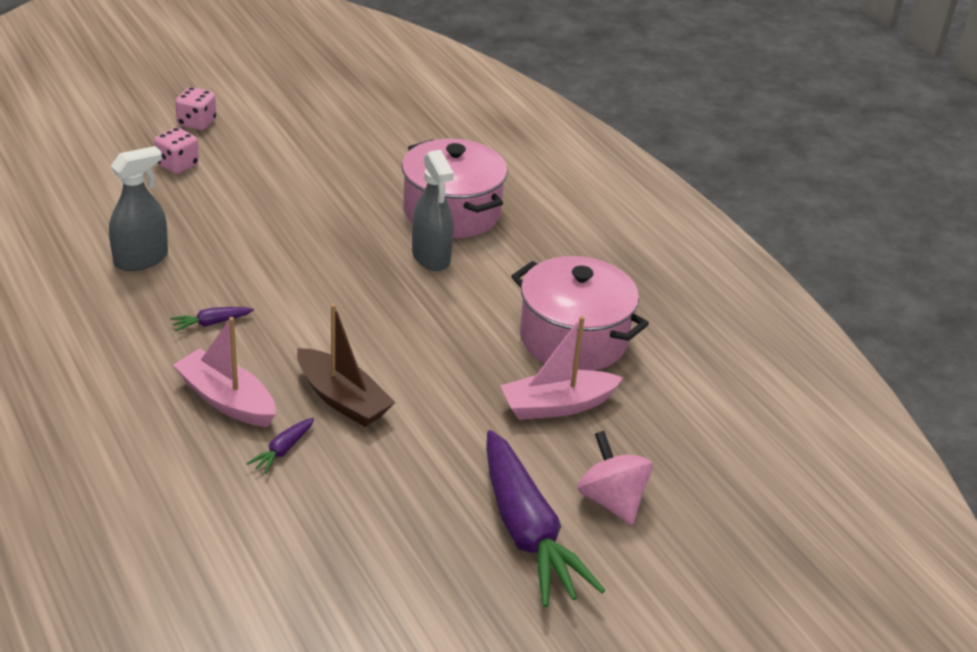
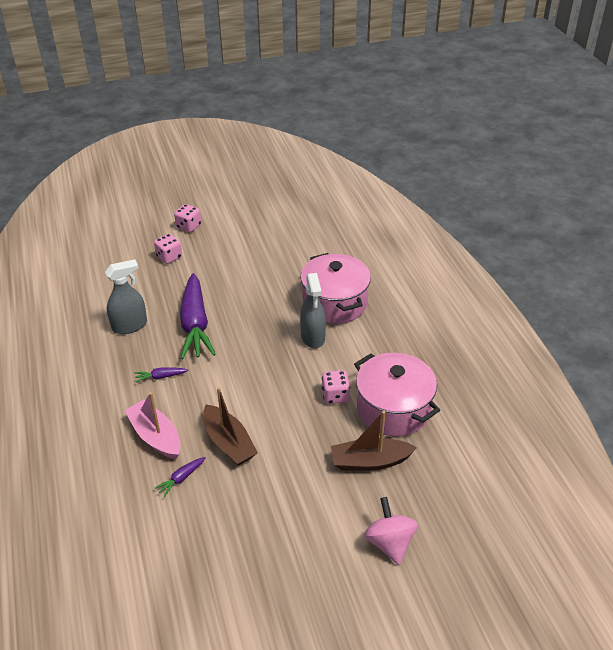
camera: 15 degrees right, 5 degrees up
(485, 328) = (335, 396): none -> pink dice
(527, 532) = (325, 561): purple carrot -> purple carrot (195, 324)
(557, 405) = (370, 461): pink boat -> brown boat

